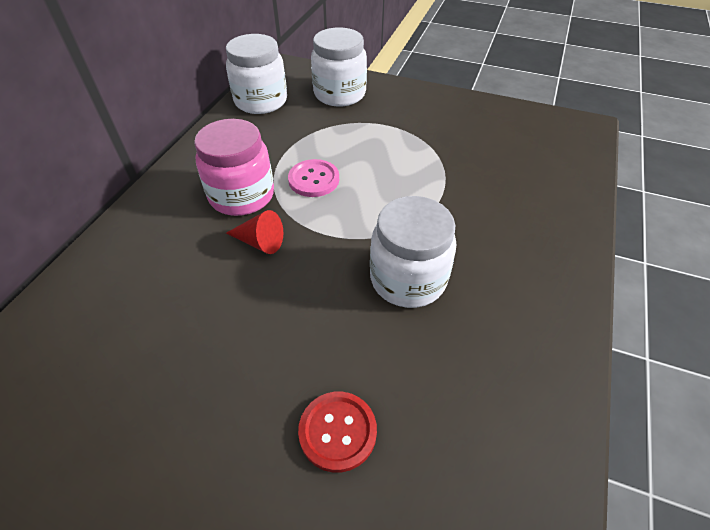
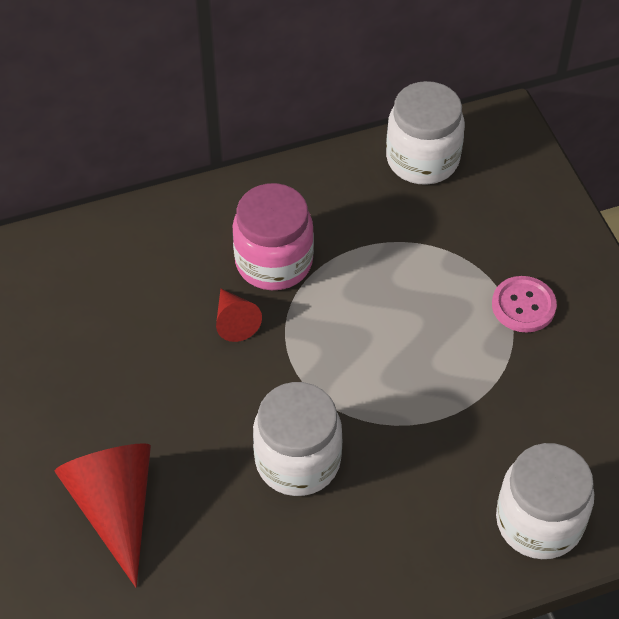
camera: 50 degrees right, 5 degrees up
(314, 179) = (351, 299): pink button -> pink button (523, 306)
(337, 431) = (115, 508): red button -> red cone
(339, 94) = (512, 216): white jar -> white jar (539, 521)

